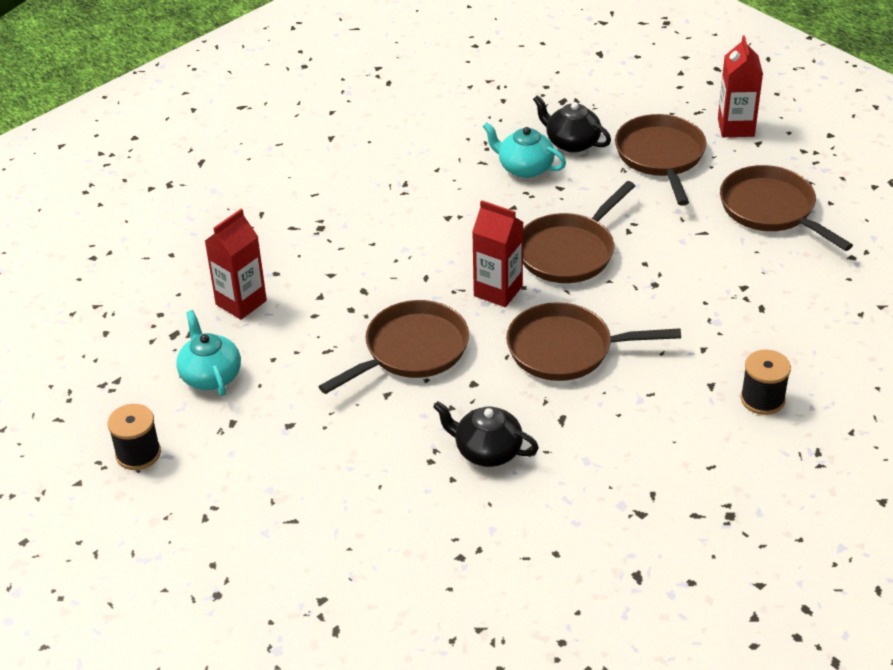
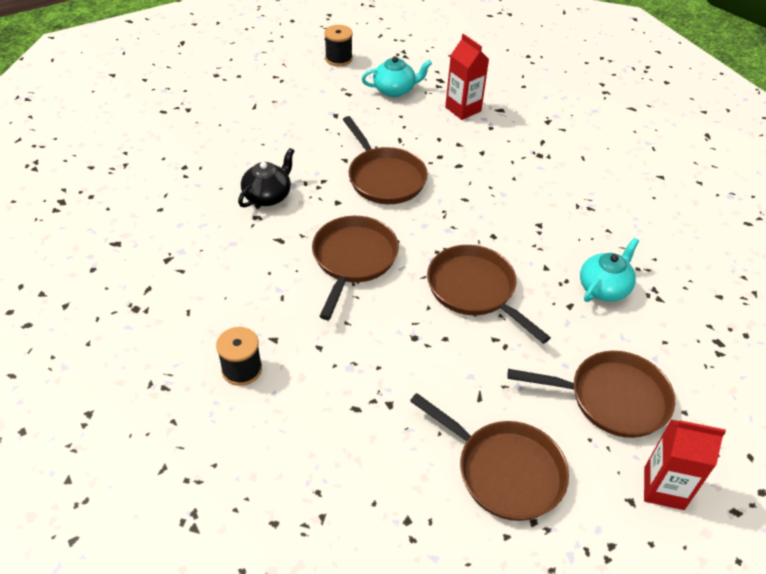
camera: 100 degrees right, 5 degrees up
(498, 291) = (436, 235): red carton -> none
(571, 142) = (642, 331): black teapot -> none
(771, 210) = (504, 470): brown pan -> brown pan turned 60 degrees clockwise

